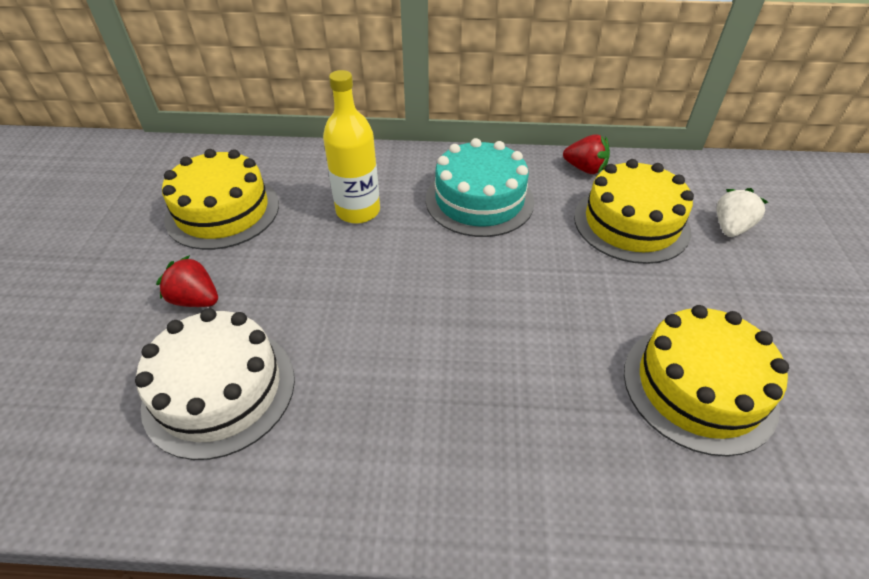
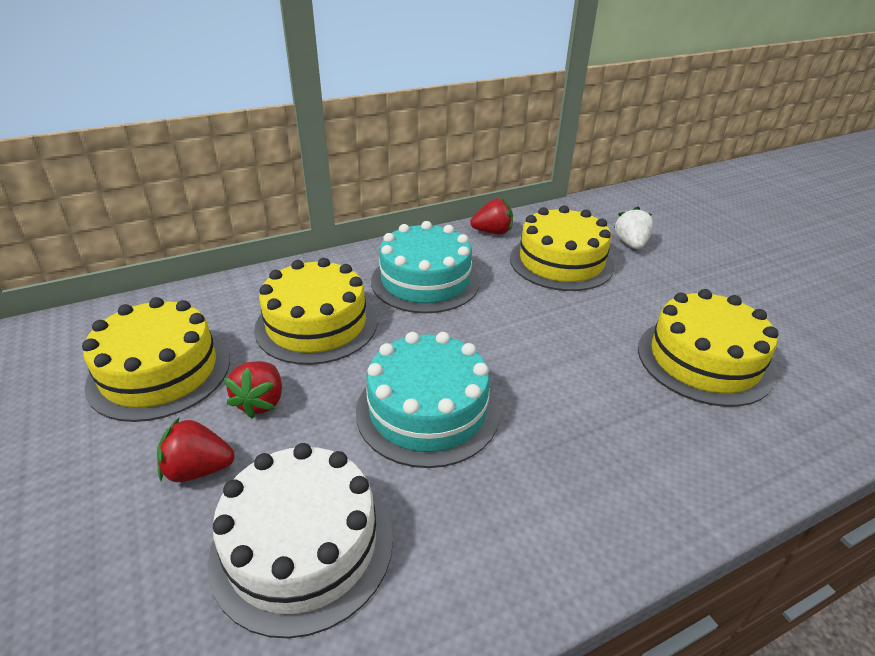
camera: 30 degrees left, 10 degrees down
(271, 263) = (261, 402): none -> red strawberry
(358, 211) = (316, 324): yellow bottle -> yellow cake
(387, 323) = (427, 410): none -> turquoise cake

